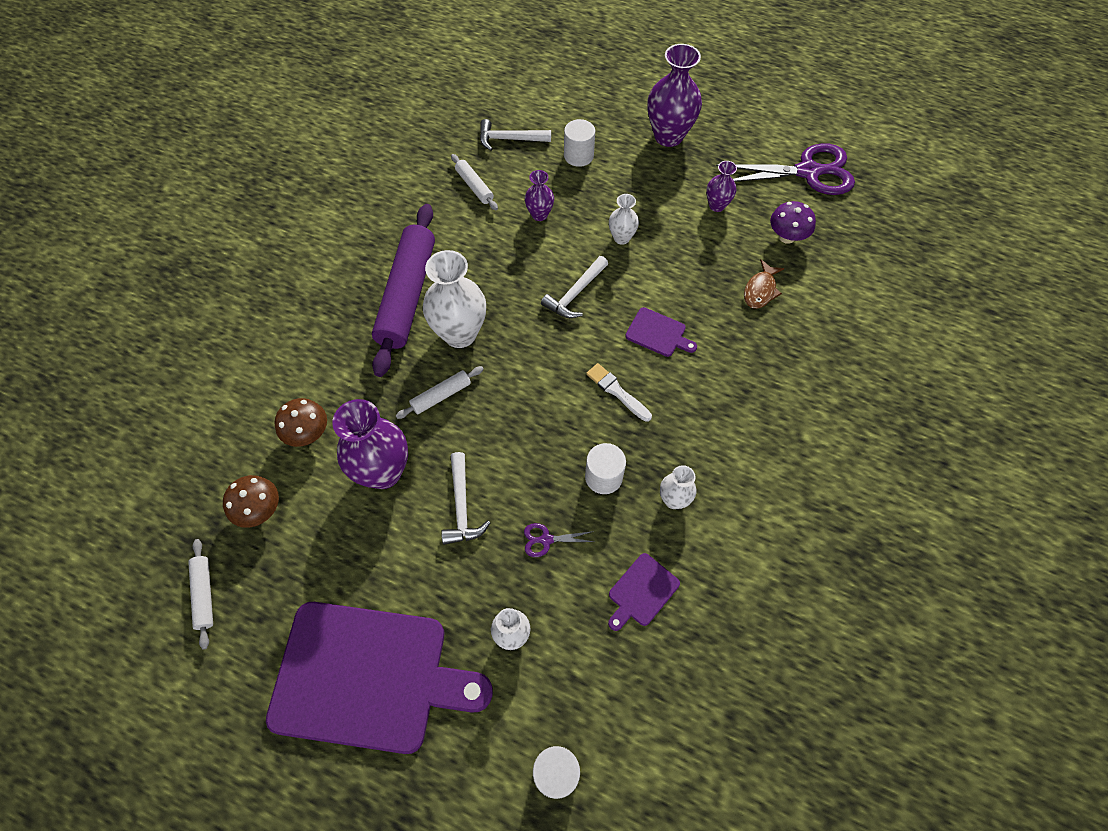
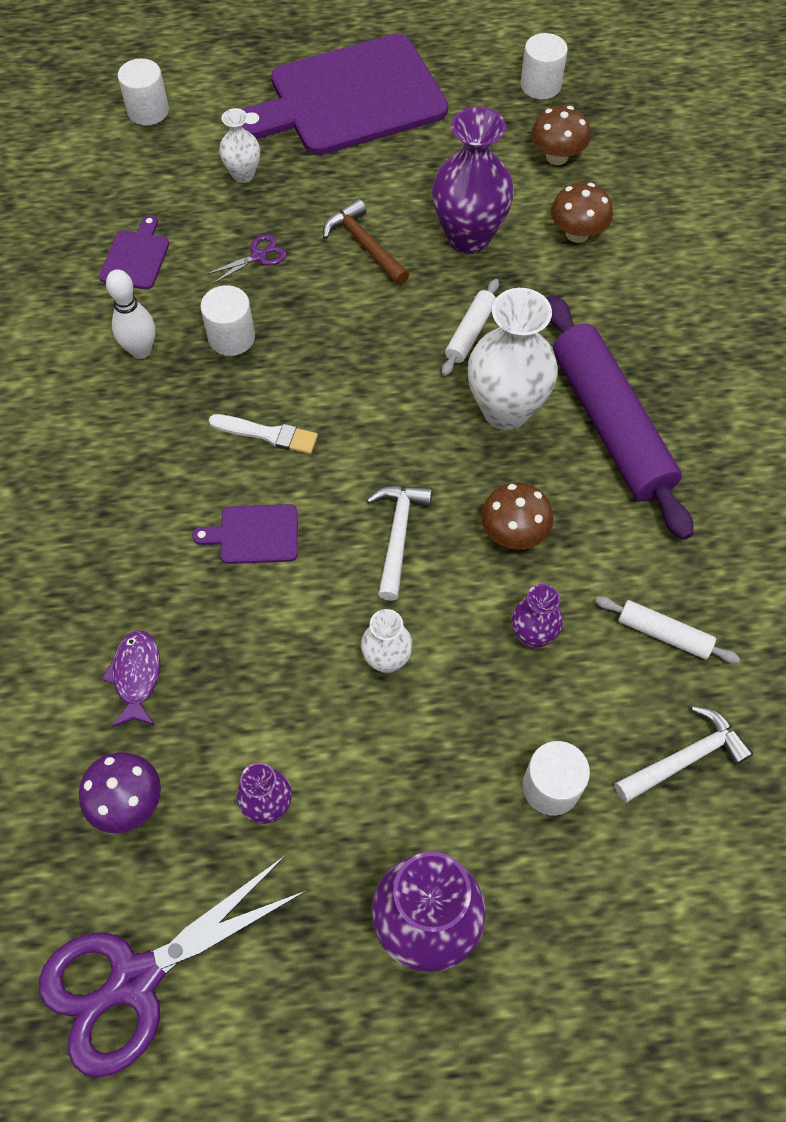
camera: 150 degrees right, 0 degrees up
(204, 594) = (540, 85): white rolling pin -> white cylinder
(462, 506) = (364, 245): white hammer -> brown hammer
(510, 265) = (513, 533): none -> brown mushroom
(674, 500) = (141, 350): white vase -> white bowling pin
(760, 290) = (136, 676): brown fish -> purple fish

